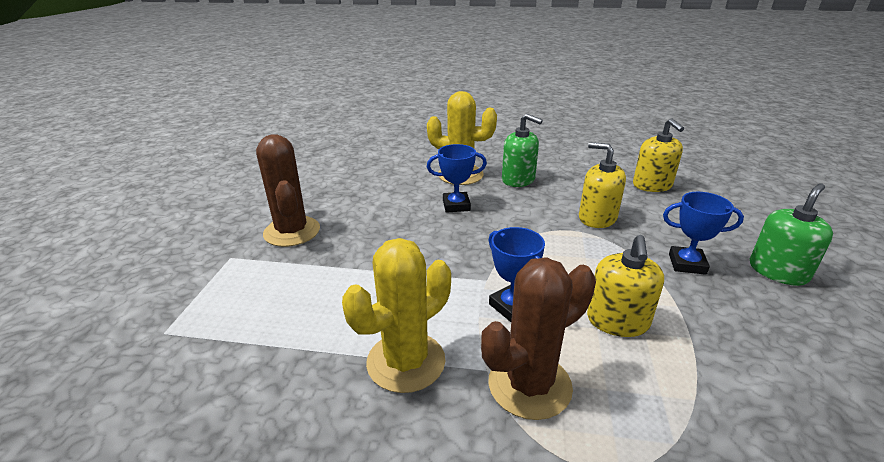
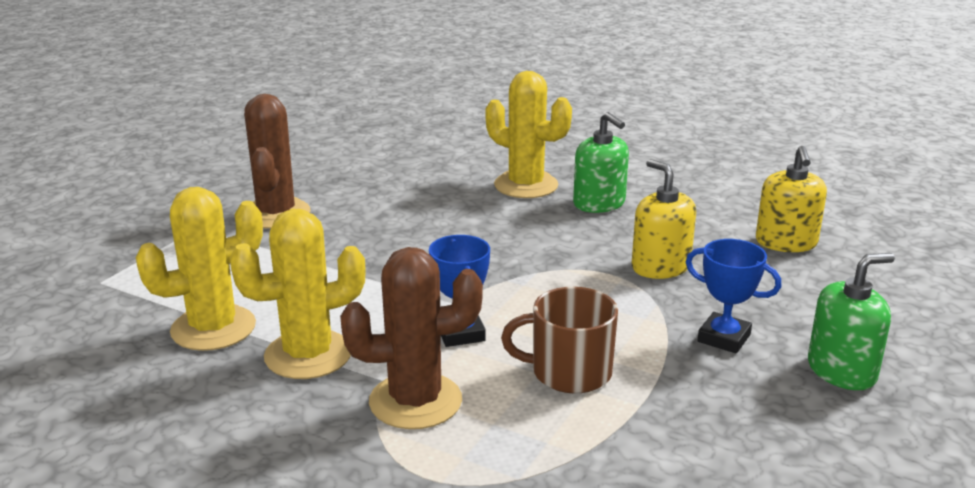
camera: 20 degrees right, 5 degrees down
(302, 356) = (213, 328): none -> yellow cactus
(456, 205) = (488, 220): blue trophy -> none
(617, 321) = (569, 372): yellow soap dispenser -> brown mug

